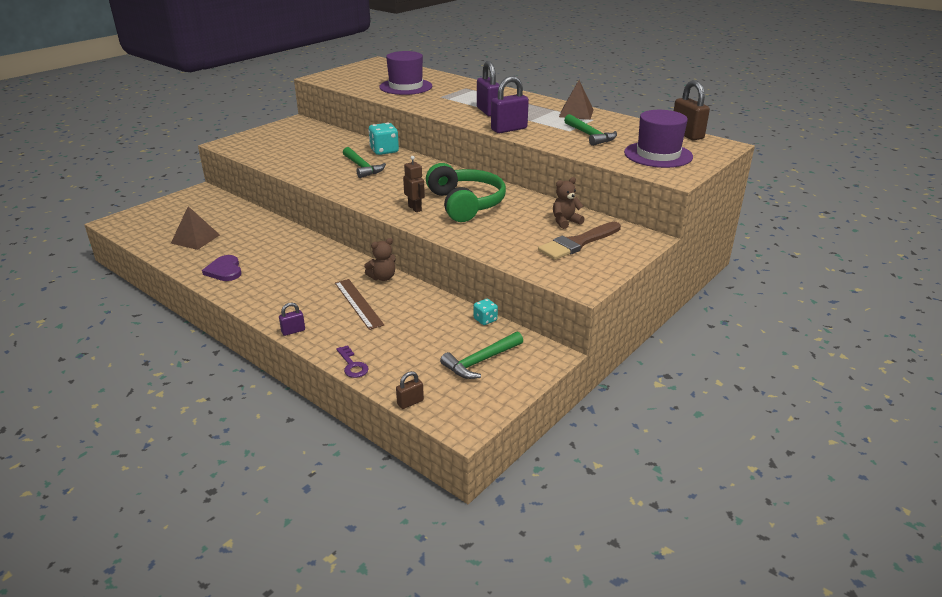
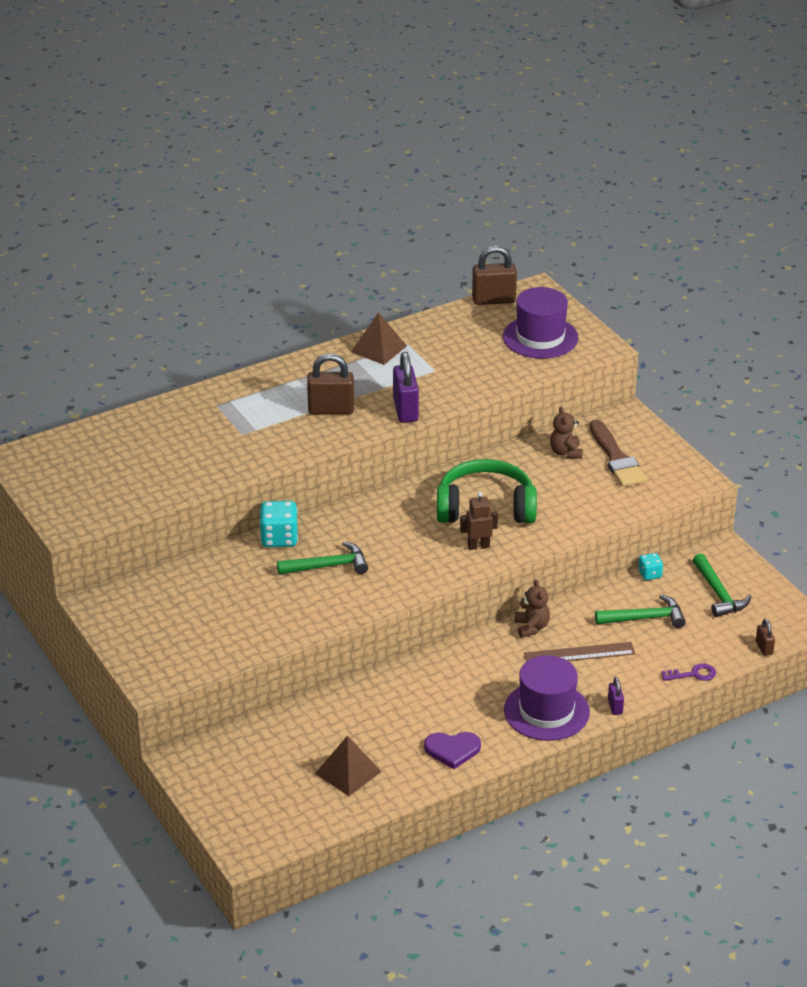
camera: 70 degrees left, 5 degrees up
(406, 87) = (175, 454): purple hat -> purple hat (546, 711)
(488, 111) = (331, 410): purple padlock -> brown padlock
(590, 135) = (460, 361): green hammer -> green hammer (645, 618)

